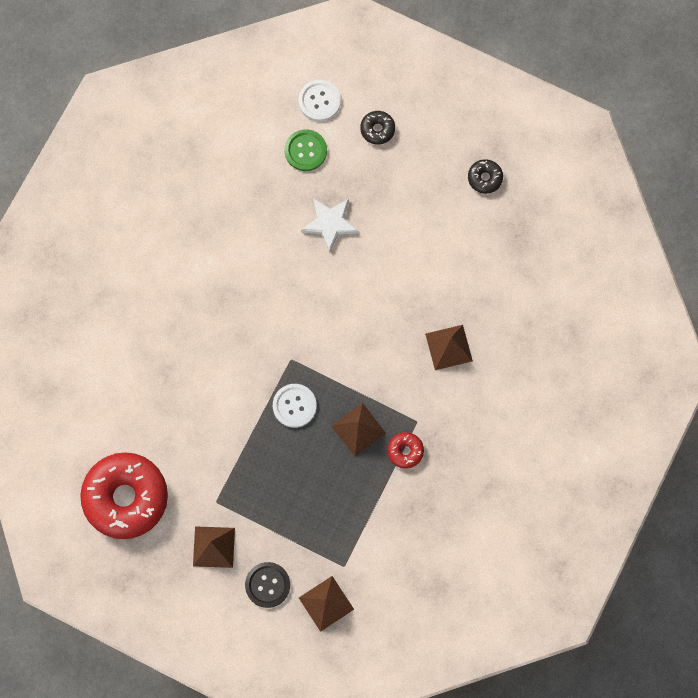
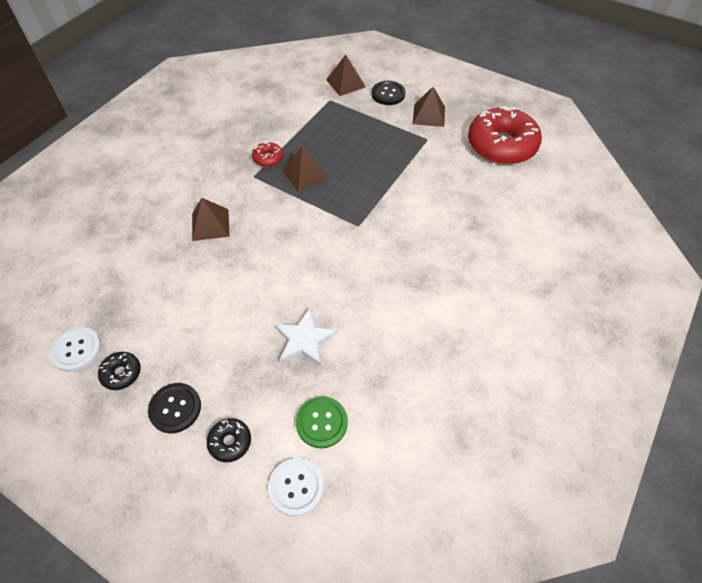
camera: 175 degrees left, 20 degrees down
(294, 406) = (358, 193): white button -> white button (76, 350)
(429, 152) = (175, 408): none -> black button

